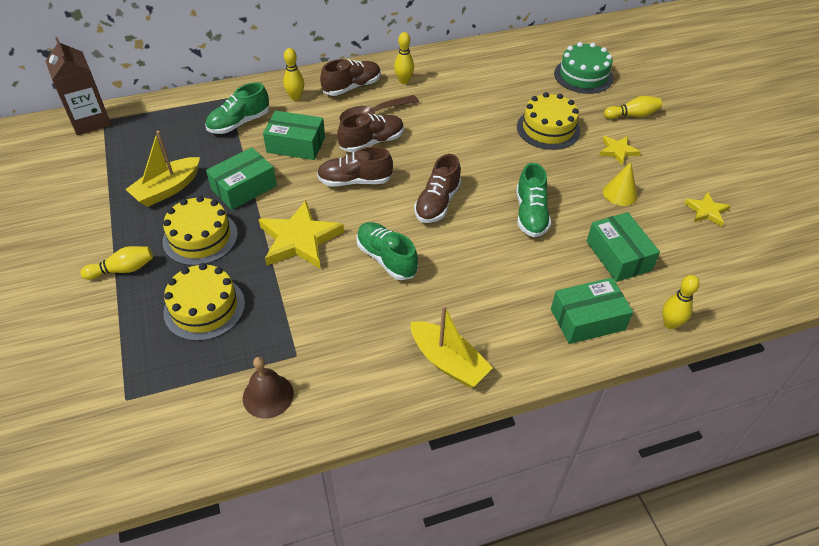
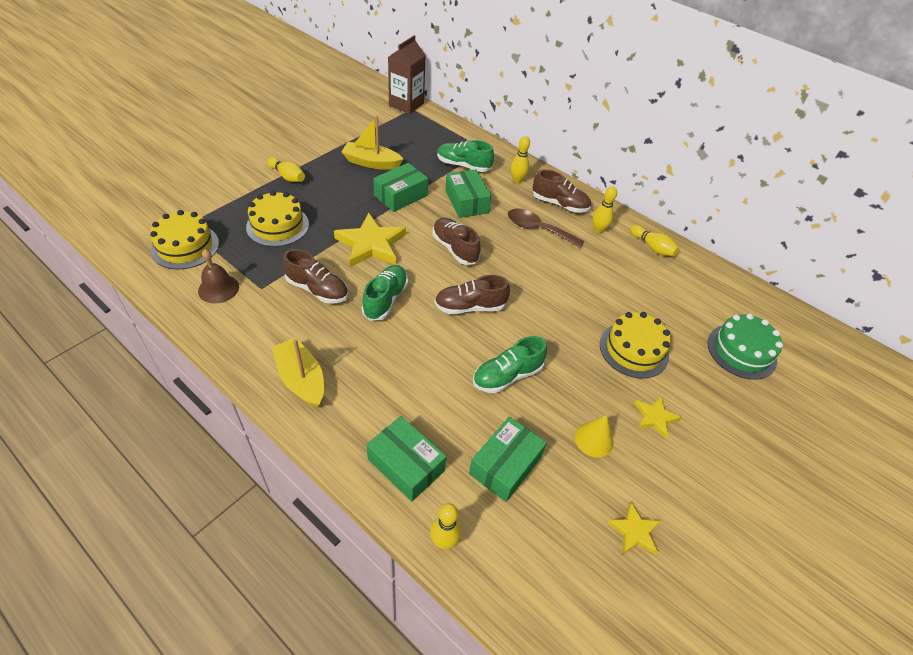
camera: 55 degrees right, 0 degrees up
(200, 237) = (338, 196): yellow cake -> yellow cake (185, 246)
(244, 188) = (401, 195): green box -> green box turned 60 degrees counterclockwise
(372, 142) = (506, 241): brown shoe -> brown shoe (317, 289)
(448, 362) = (301, 379): yellow boat -> yellow boat turned 135 degrees clockwise
(632, 115) = (723, 413): yellow bowling pin -> yellow bowling pin (652, 247)

